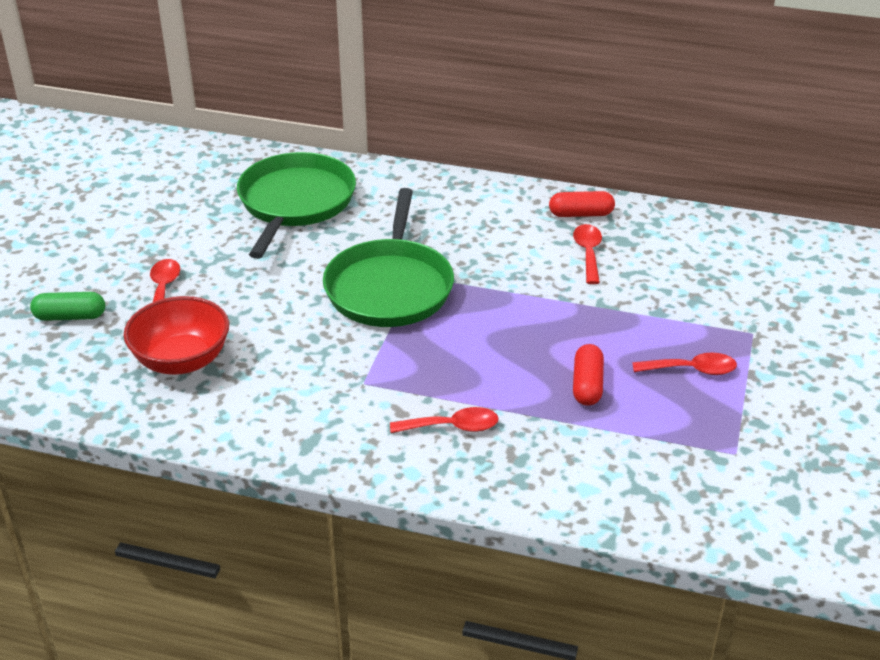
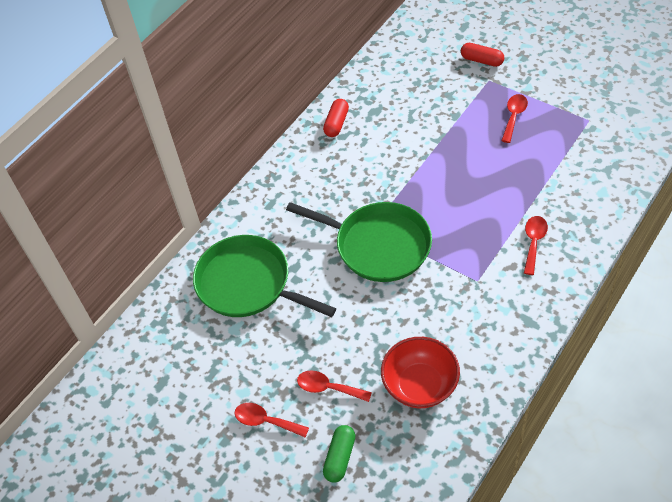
camera: 65 degrees left, 15 degrees up
(587, 385) = (513, 168): red capsule -> red capsule (481, 60)
(588, 253) = (381, 131): red spoon -> red spoon (266, 421)

